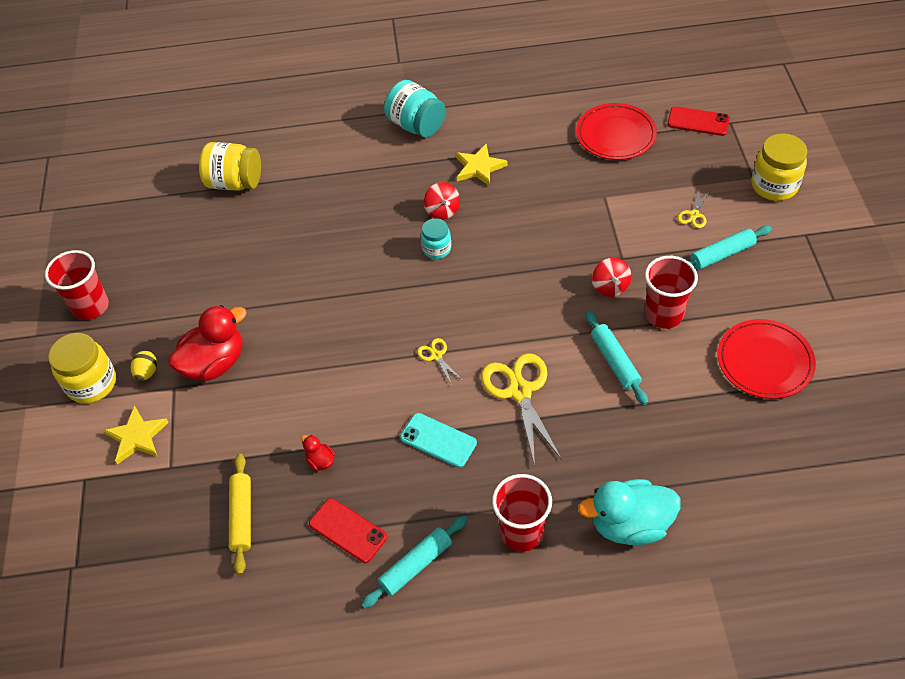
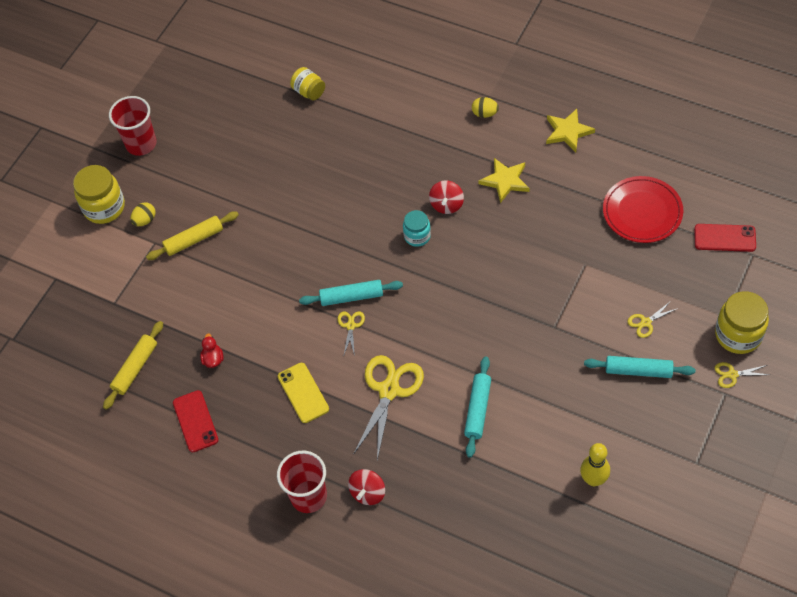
camera: 35 degrees right, 5 degrees up
(137, 437) = (107, 267): yellow star -> yellow star (568, 132)
(215, 363) = (194, 239): red duck -> yellow rolling pin
(235, 182) = (309, 92): yellow jar -> yellow jar, size x0.61
(416, 125) = (484, 113): turquoise jar -> yellow egg
(416, 565) = (221, 474): turquoise rolling pin -> turquoise rolling pin (351, 296)
(438, 440) = (303, 393): turquoise phone -> yellow phone
(610, 287) = (525, 346): red spinning top -> red spinning top (368, 493)
(630, 524) = (387, 539): turquoise duck -> none
(663, 314) = (547, 394): red cup -> none
(698, 121) = (724, 238): red phone -> red phone turned 45 degrees counterclockwise
(764, 361) = (593, 479): red plate -> yellow bowling pin
(797, 217) = (732, 374): none -> yellow scissors

